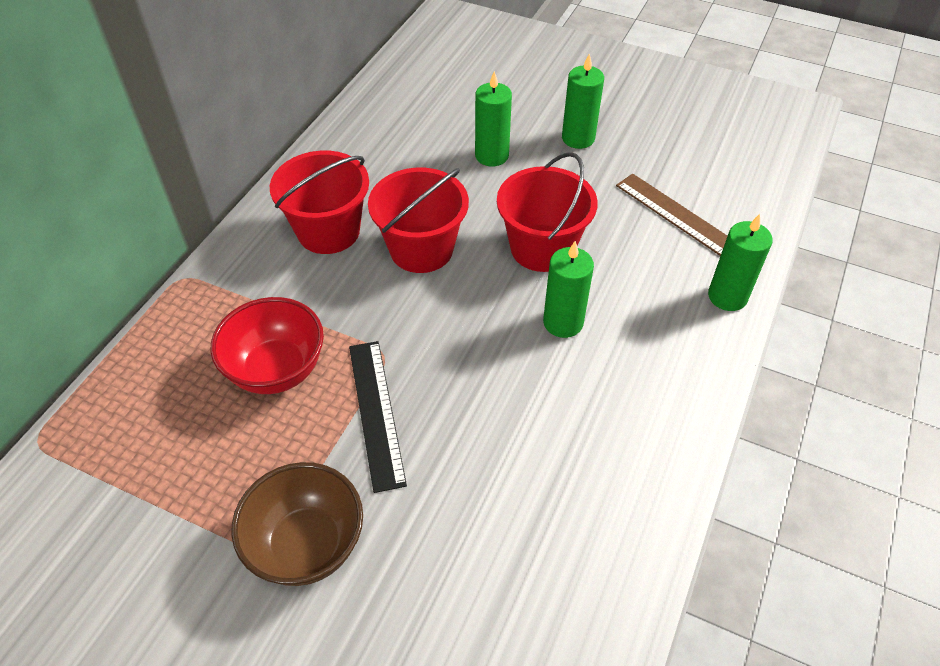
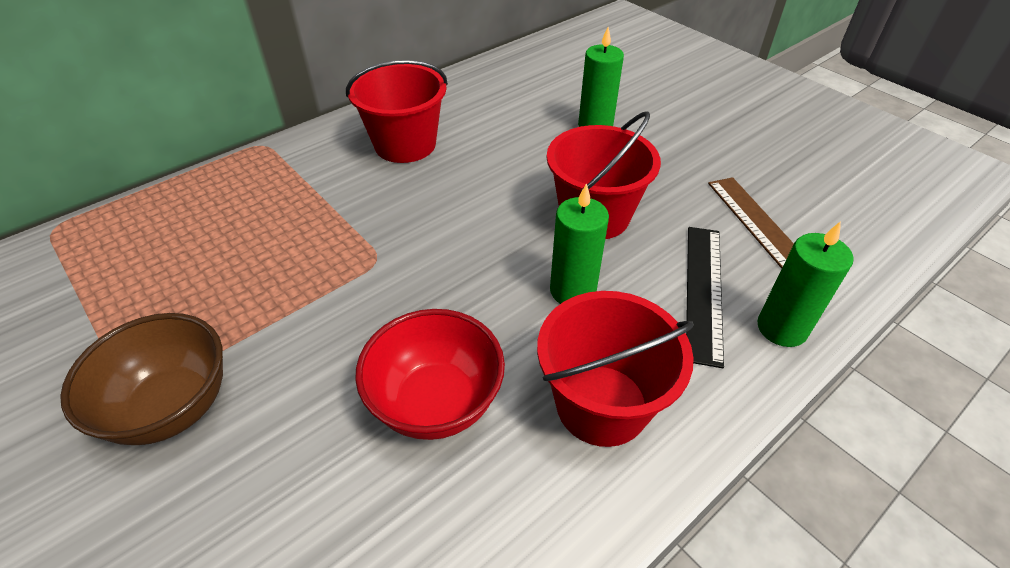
camera: 25 degrees right, 5 degrees down
(277, 370) = (275, 240): red bowl -> red bowl (436, 403)
(376, 412) = (330, 308): black ruler -> black ruler (703, 291)
(421, 249) = (476, 182): red bucket -> red bucket (601, 404)
(578, 138) = (691, 133): green candle -> none

